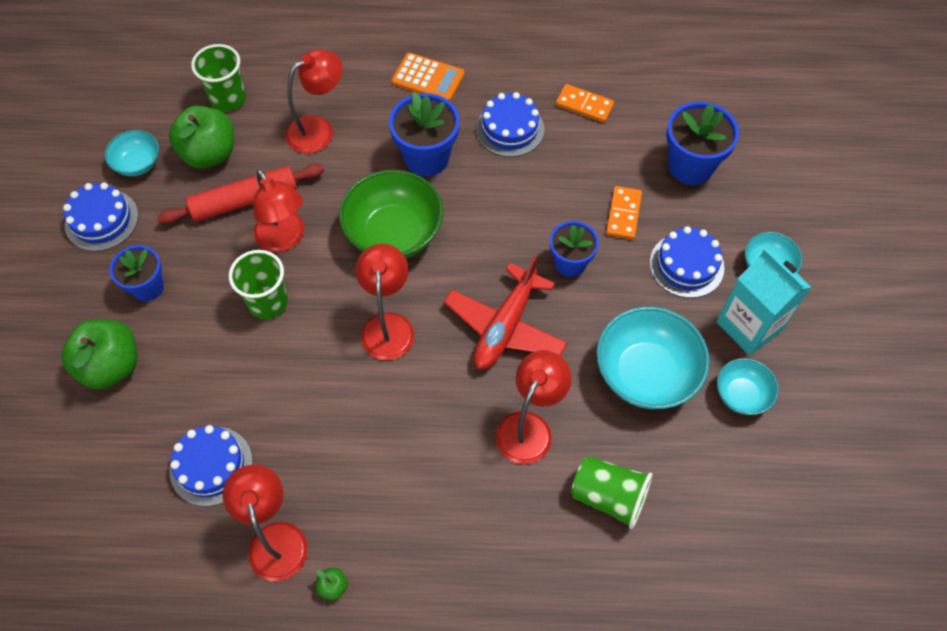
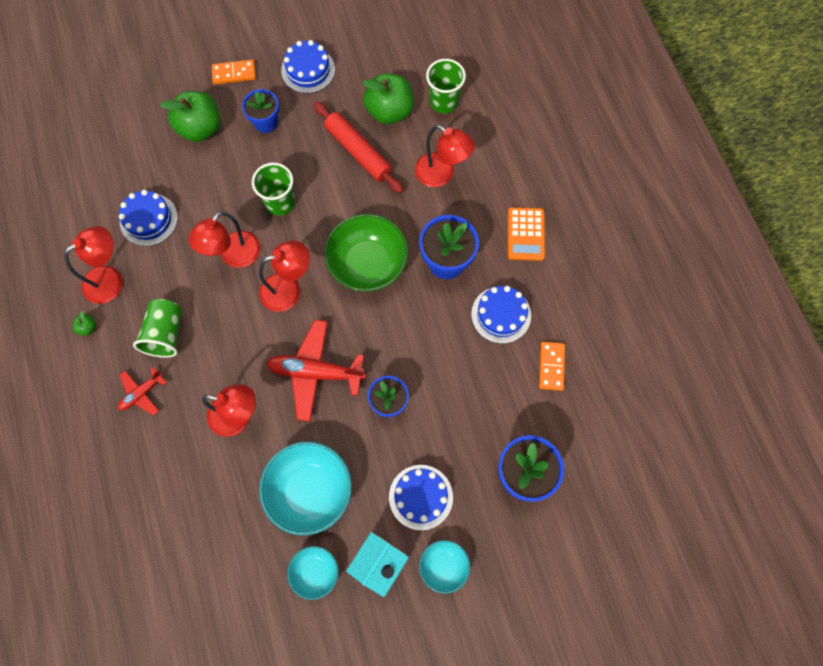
camera: 70 degrees right, 10 degrees up
(138, 164) = (362, 70): turquoise bowl -> none
(284, 239) = (335, 192): red lamp -> red lamp (234, 256)
(455, 536) = (142, 393): none -> red plane
(608, 496) = (200, 491): green cup -> green cup (166, 334)
(623, 214) = (451, 431): orange domino -> orange domino (234, 73)

